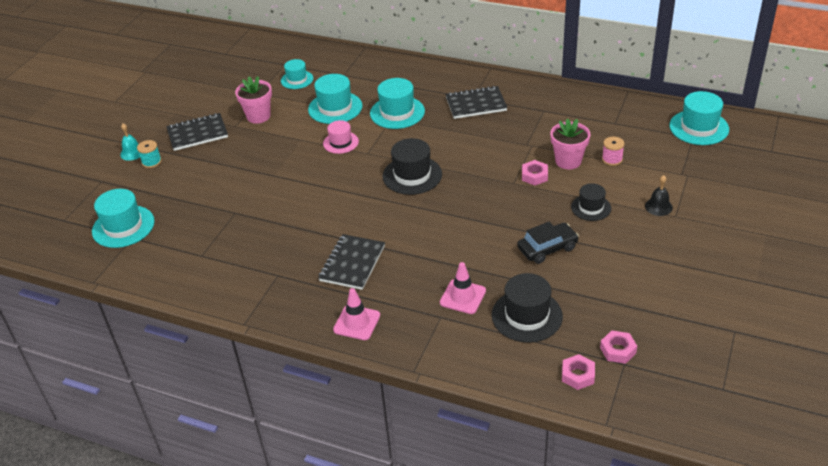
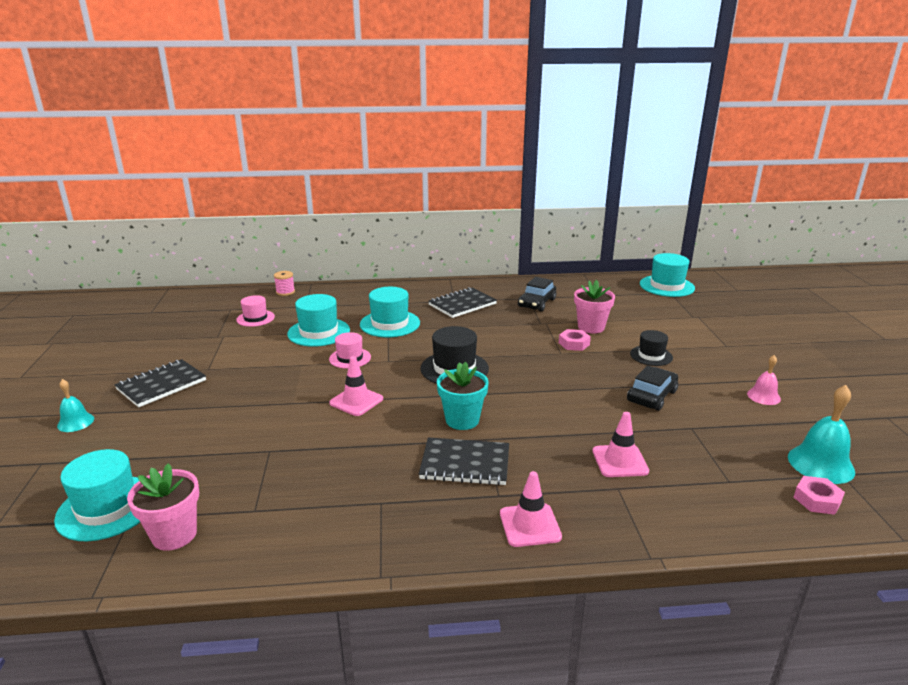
camera: 30 degrees left, 15 degrees down
(151, 162) = (111, 425): turquoise spool -> none
(258, 116) = (232, 355): pink flower pot -> pink flower pot (174, 535)
(297, 80) = (255, 318): turquoise hat -> pink hat
(317, 186) = (356, 401): none -> pink traffic cone
(352, 263) = (465, 463): black notebook -> black notebook turned 75 degrees counterclockwise
(379, 226) = (462, 420): none -> turquoise flower pot
(527, 316) = (702, 459): black hat -> none
(545, 119) = (537, 303): none -> black car
(612, 159) = (626, 319): pink spool -> pink spool (285, 292)
(618, 350) = (820, 464): pink nut -> turquoise bell
(645, 277) = (763, 396): none -> pink bell
(658, 206) = (705, 342): black bell -> none

